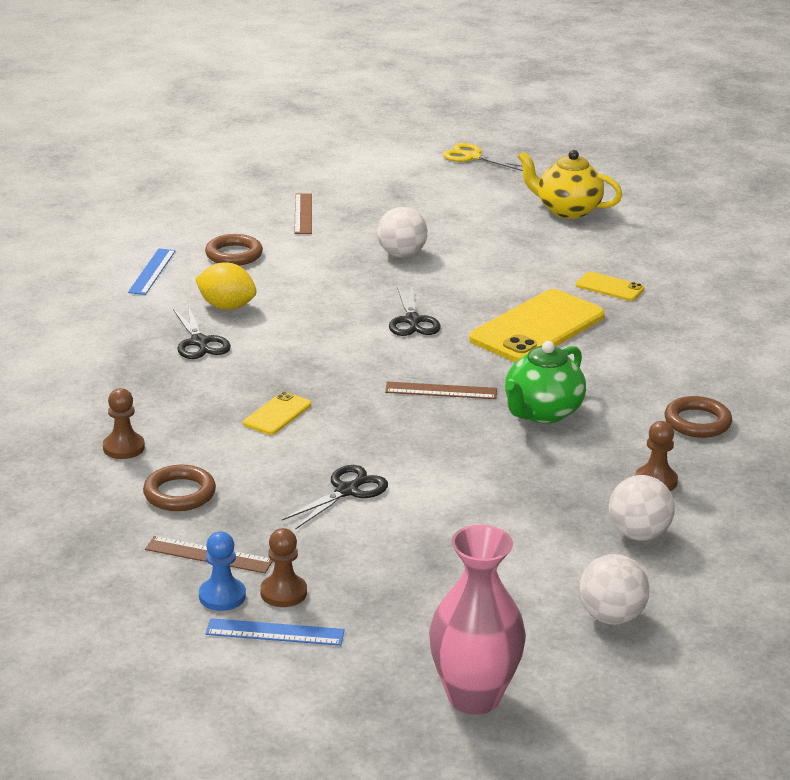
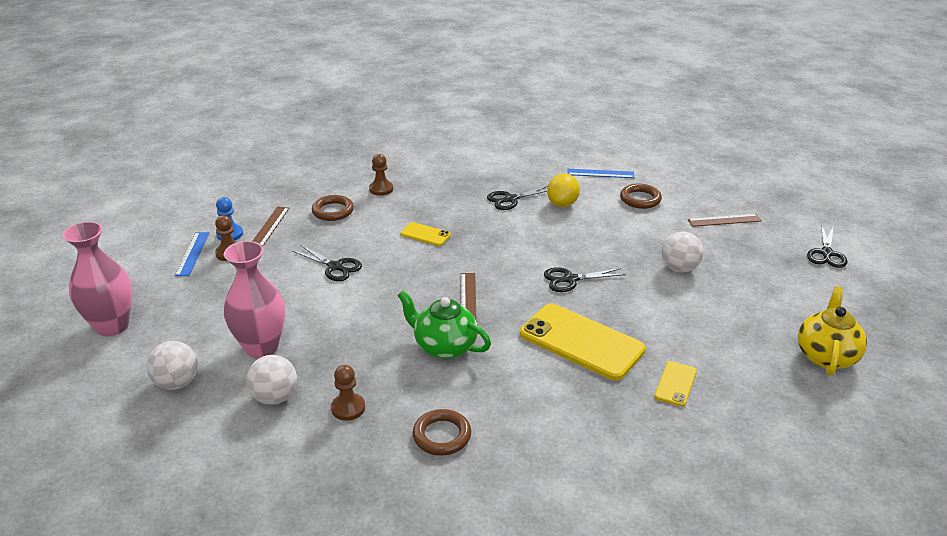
camera: 85 degrees right, 5 degrees up
(388, 175) = (826, 253): none -> black scissors
(472, 157) = (903, 296): yellow scissors -> none
(536, 549) = (261, 347): none -> pink vase

